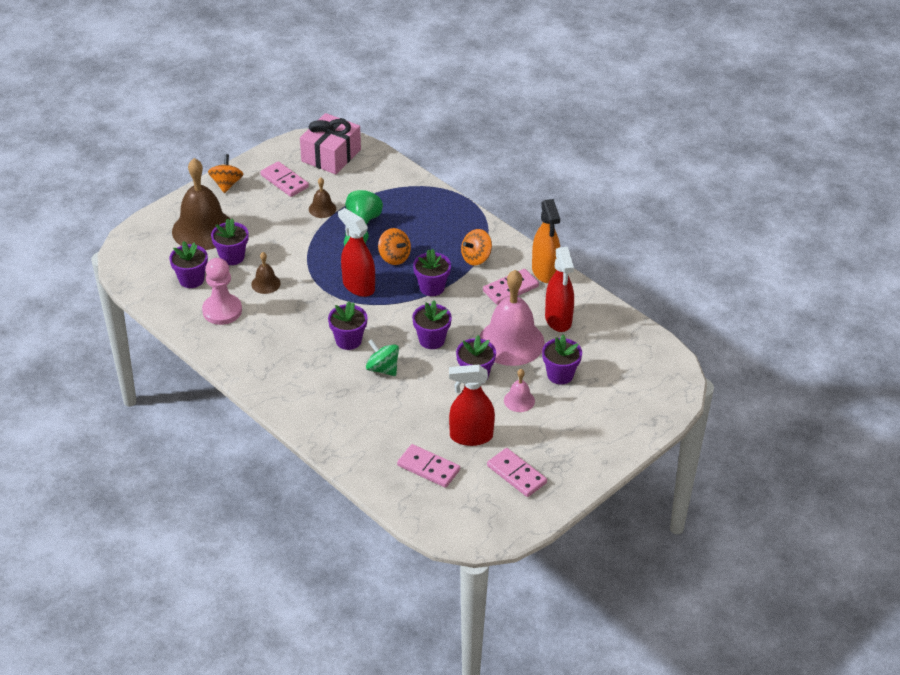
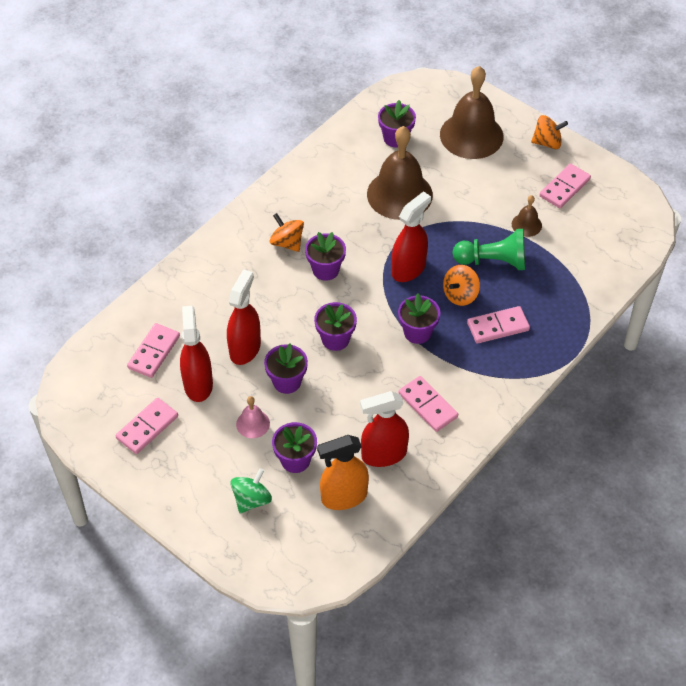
camera: 85 degrees right, 10 degrees up
(222, 311) = (355, 167): pink pawn -> none
(232, 257) = (435, 163): purple flower pot -> none
(265, 283) = (399, 194): brown bell -> brown bell, size x2.20
(331, 155) = (620, 221): pink gift -> none
(383, 369) = (288, 302): green spinning top -> green spinning top (251, 499)
(433, 239) = (498, 327): none -> pink domino
(433, 401) = (245, 348): none -> red spray bottle
(476, 258) = (474, 369): orange spinning top -> orange spinning top (287, 243)
(511, 342) = (342, 411): pink bell -> none
(545, 272) = (463, 437): orange spray bottle -> orange spray bottle (344, 497)

